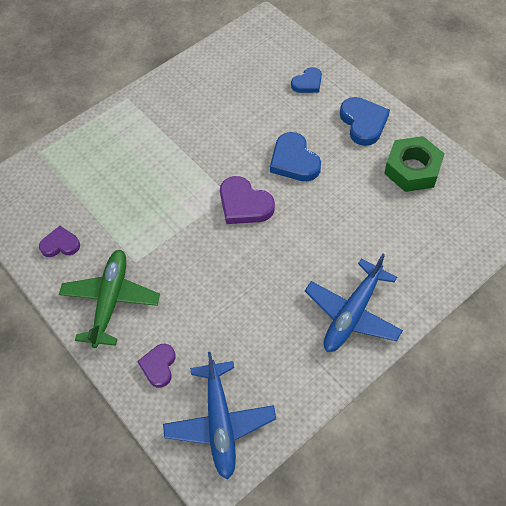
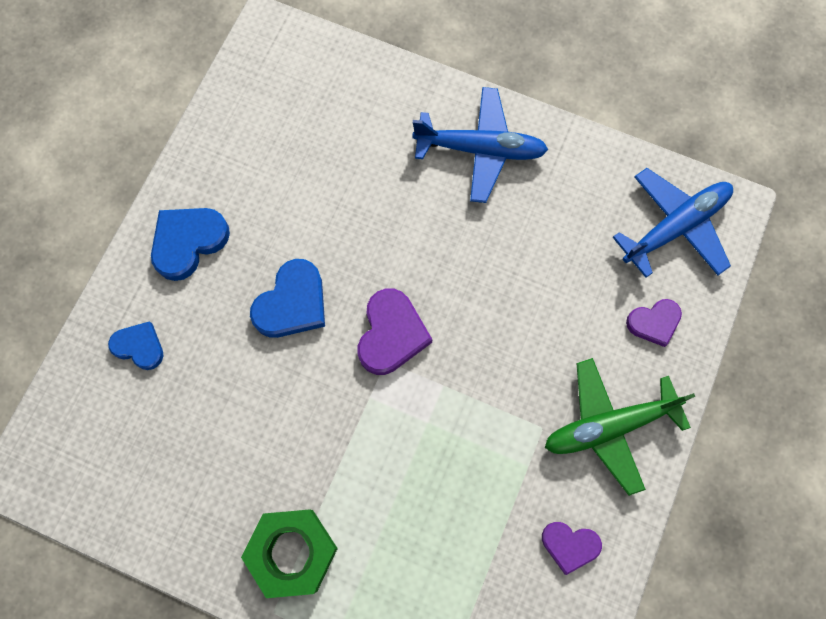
camera: 120 degrees left, 15 degrees up
(60, 244) = (569, 545): purple heart -> purple heart turned 45 degrees counterclockwise
(412, 169) = (245, 156): green nut -> green nut (292, 552)

